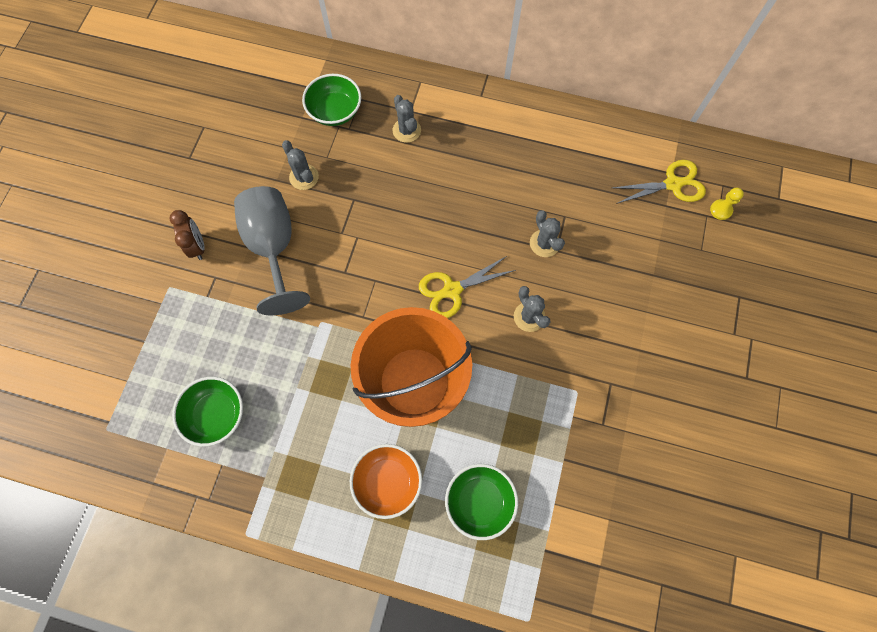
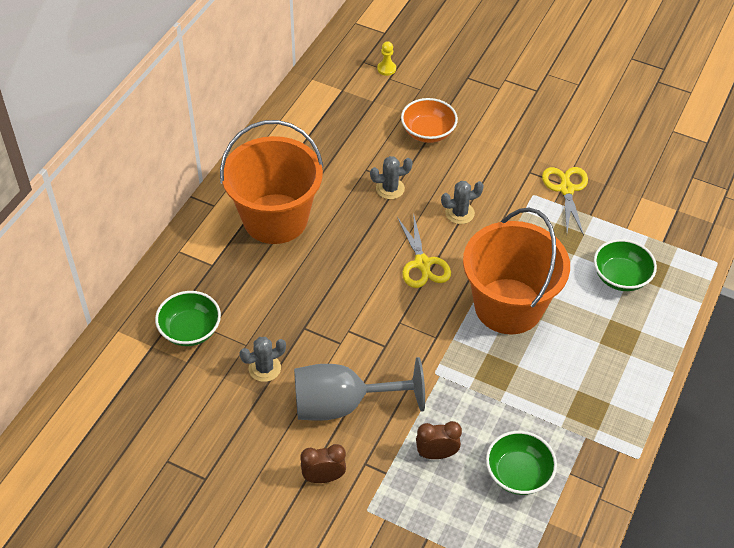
camera: 80 degrees left, 20 degrees down
(230, 337) = (436, 454): none -> brown clock
(388, 481) = (598, 340): orange bowl -> orange bowl (428, 132)
(406, 130) = (235, 271): grey cactus -> none
(477, 149) = (275, 219): none -> orange bucket
(672, 184) = (353, 92): yellow scissors -> yellow scissors (566, 189)

